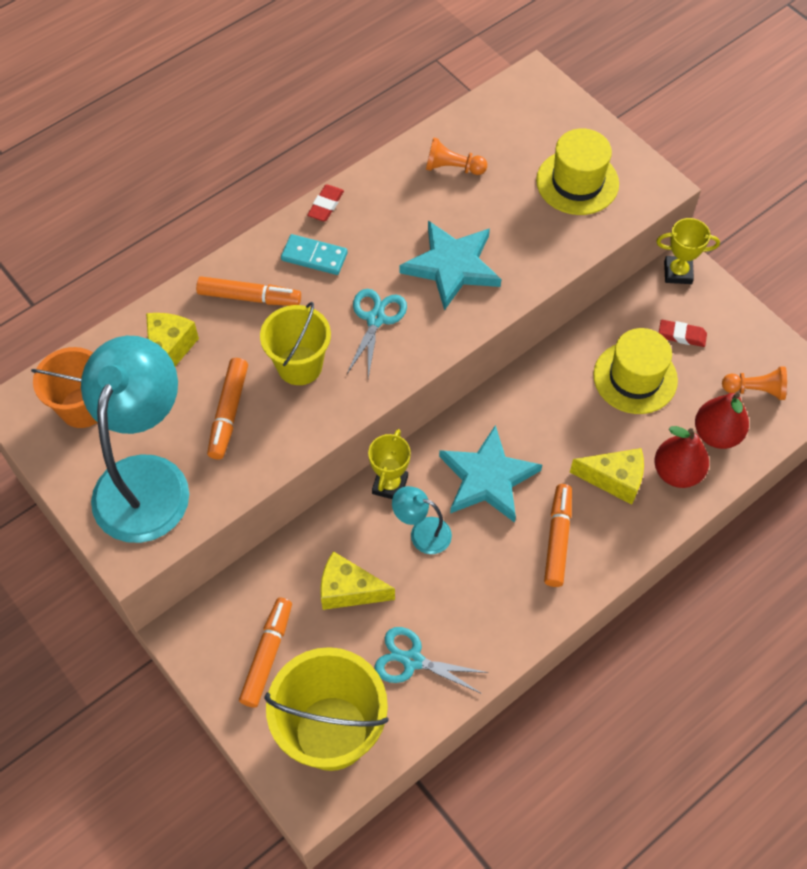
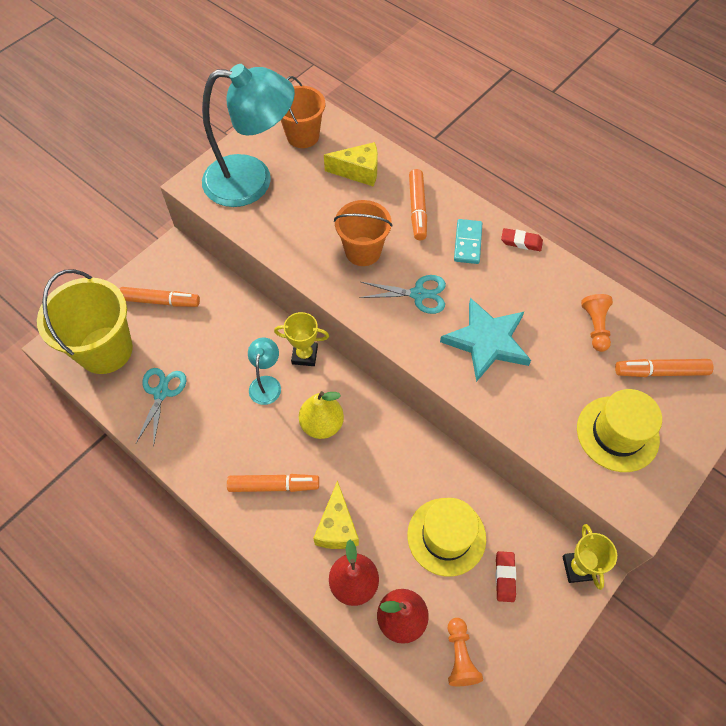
camera: 80 degrees right, 0 degrees up
(228, 413) = (313, 216): orange marker -> orange marker (660, 372)
(299, 365) = (363, 251): yellow bucket -> orange bucket
(349, 590) = (214, 342): yellow cheese -> none
(487, 478) = (322, 424): turquoise star -> yellow pear

